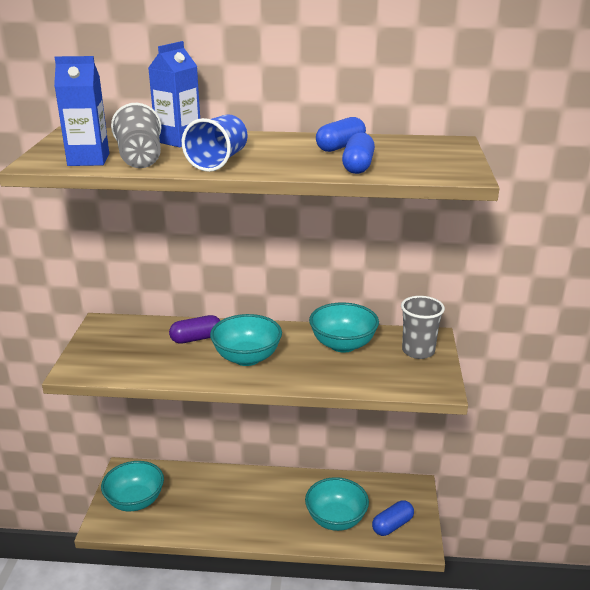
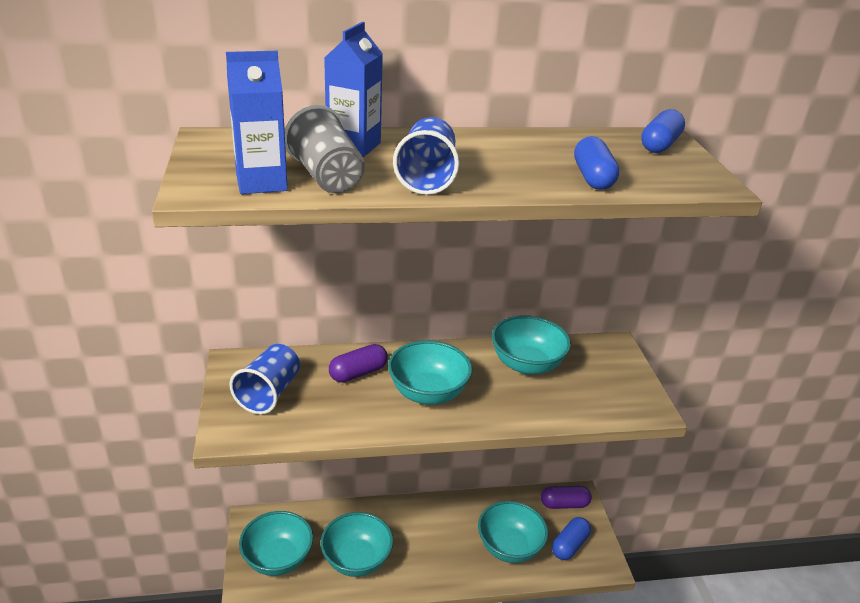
camera: 15 degrees left, 5 degrees up
(119, 346) = (269, 393): none -> blue cup
(199, 511) = (357, 560): none -> turquoise bowl
(340, 147) = (551, 149): blue capsule -> blue capsule (660, 145)
(399, 491) = (564, 504): none -> purple capsule
(418, 351) = (609, 365): grey cup -> none

